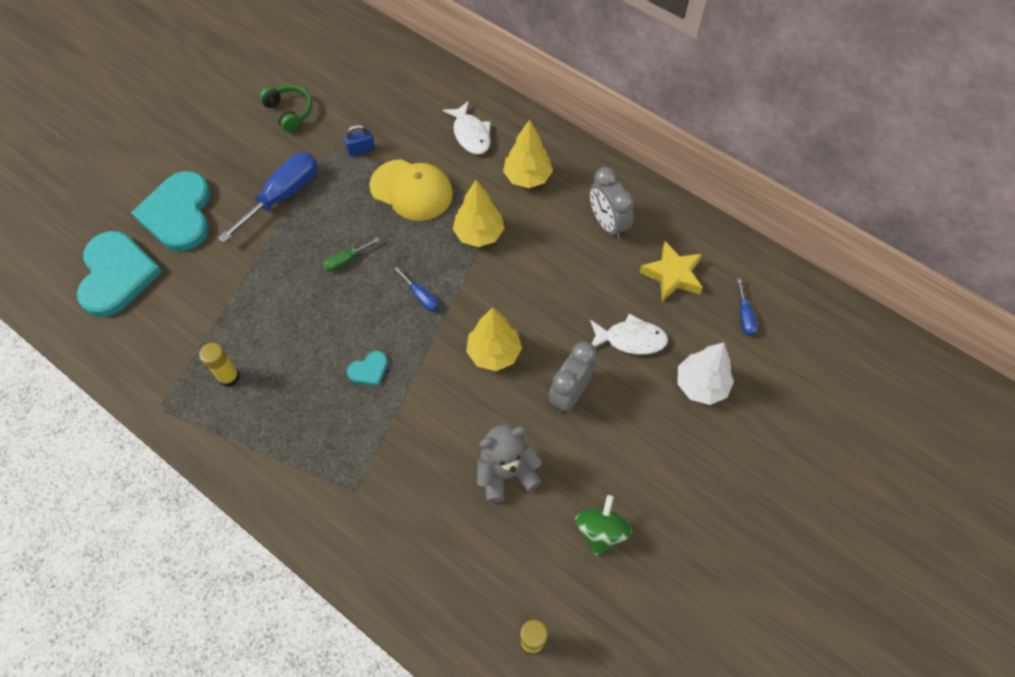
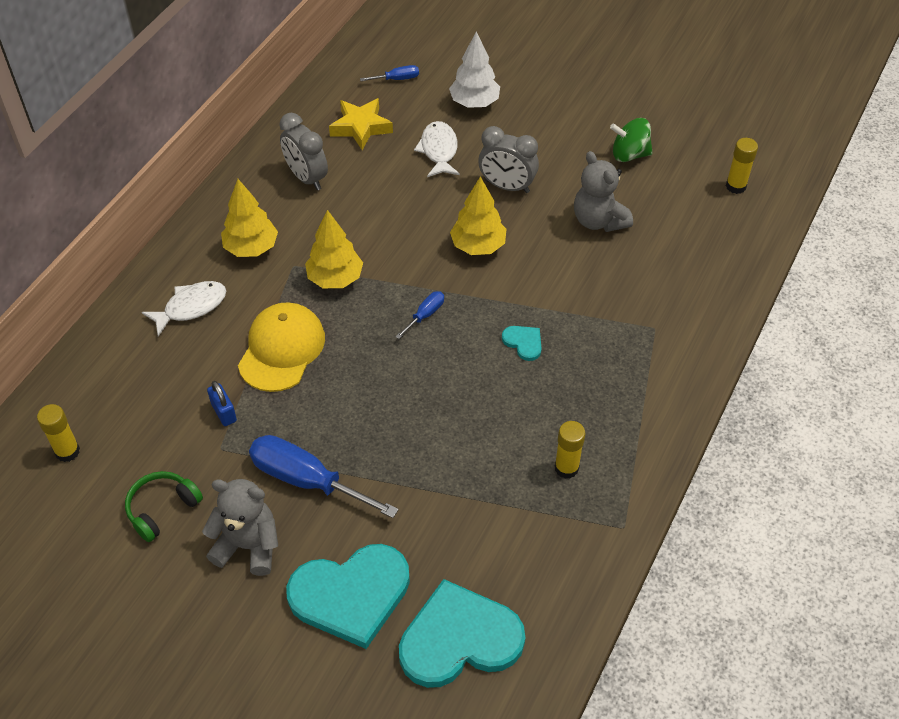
camera: 100 degrees left, 10 degrees down
(241, 158) = (248, 546): none -> grey teddy bear
(345, 260) = (391, 392): green screwdriver -> none
(355, 62) = (67, 451): none -> yellow glue stick
(607, 224) = (306, 178): grey clock -> grey clock turned 90 degrees clockwise

